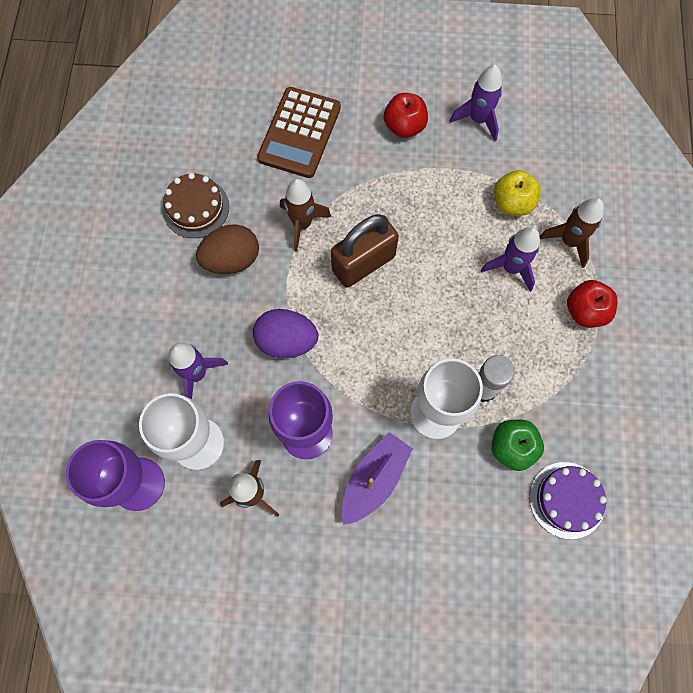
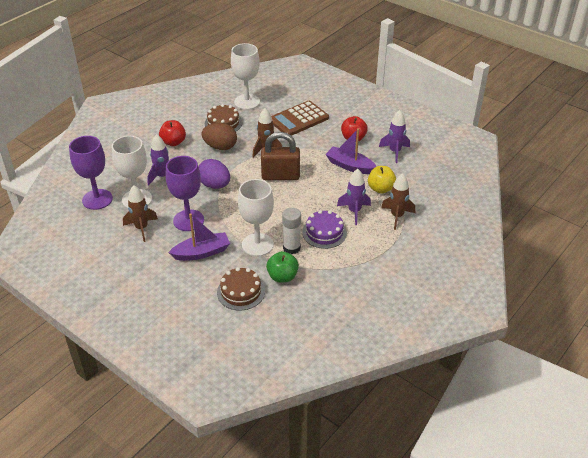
camera: 35 degrees right, 30 degrees down
(194, 141) = (247, 102): none -> white goblet
(440, 184) = (350, 166): none -> purple boat
(481, 511) = (241, 292): none -> brown cake
(567, 500) = (290, 311): purple cake -> purple cake (324, 232)
(585, 311) = (377, 246): red apple -> red apple (173, 142)

